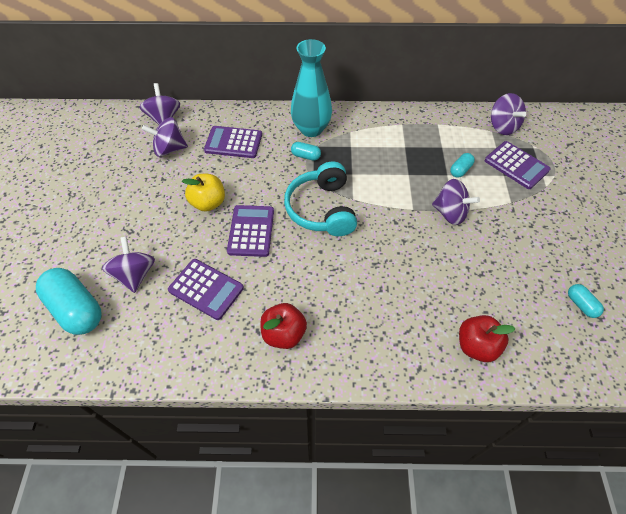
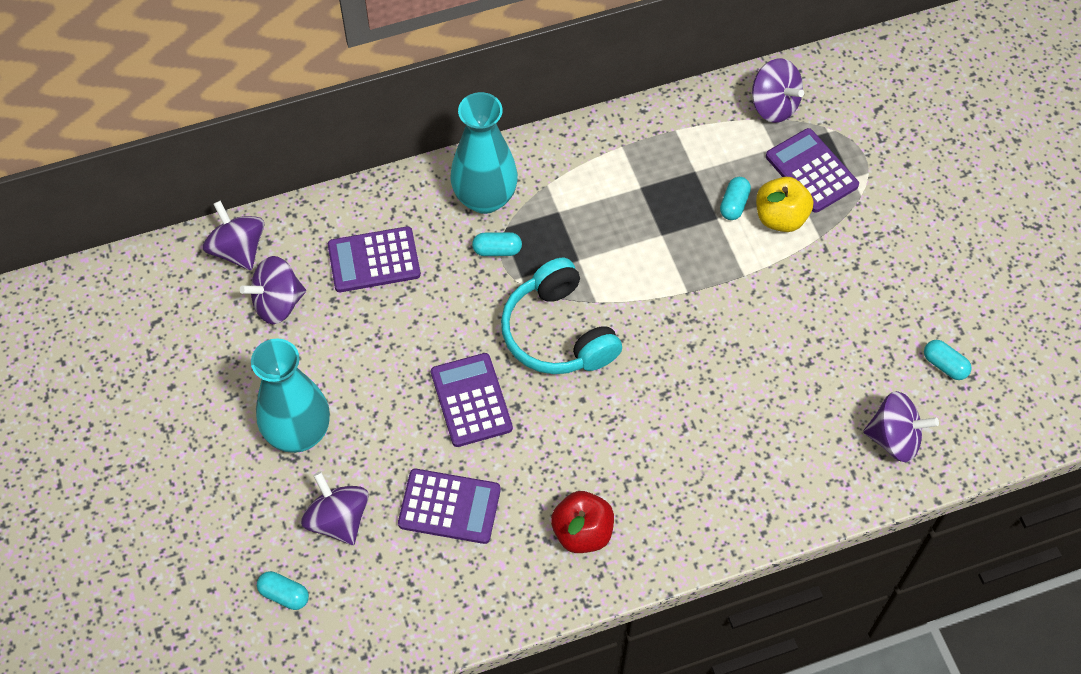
camera: 20 degrees left, 5 degrees up
(76, 309) = (284, 594): turquoise capsule -> turquoise capsule, size x0.47
(141, 218) = (298, 432): none -> turquoise vase
(208, 203) = (386, 376): yellow apple -> yellow apple (780, 217)
(450, 213) = (741, 282): purple spinning top -> purple spinning top (894, 438)
(476, 346) = (830, 465): red apple -> none
(516, 165) = (811, 171): purple calculator -> purple calculator turned 150 degrees counterclockwise

